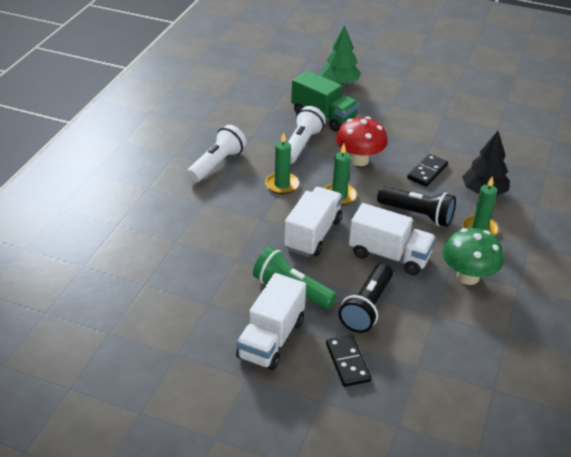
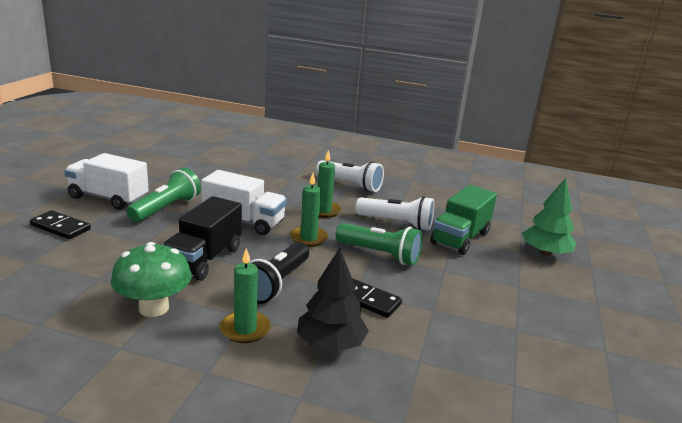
camera: 85 degrees right, 15 degrees down
(347, 362) = (60, 227): black domino -> black domino turned 45 degrees clockwise
(359, 160) = (380, 254): red mushroom -> green flashlight
(367, 307) = (128, 241): black flashlight -> none
(389, 255) = (204, 259): white truck -> black truck

